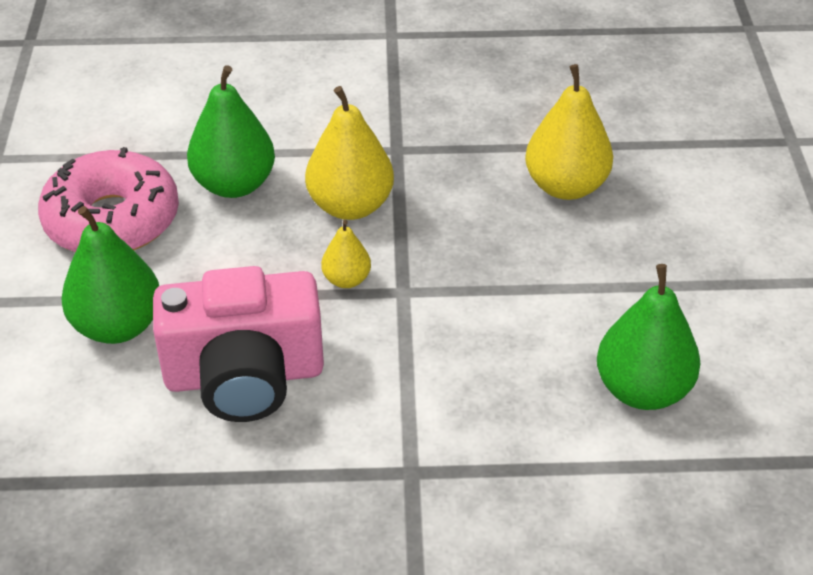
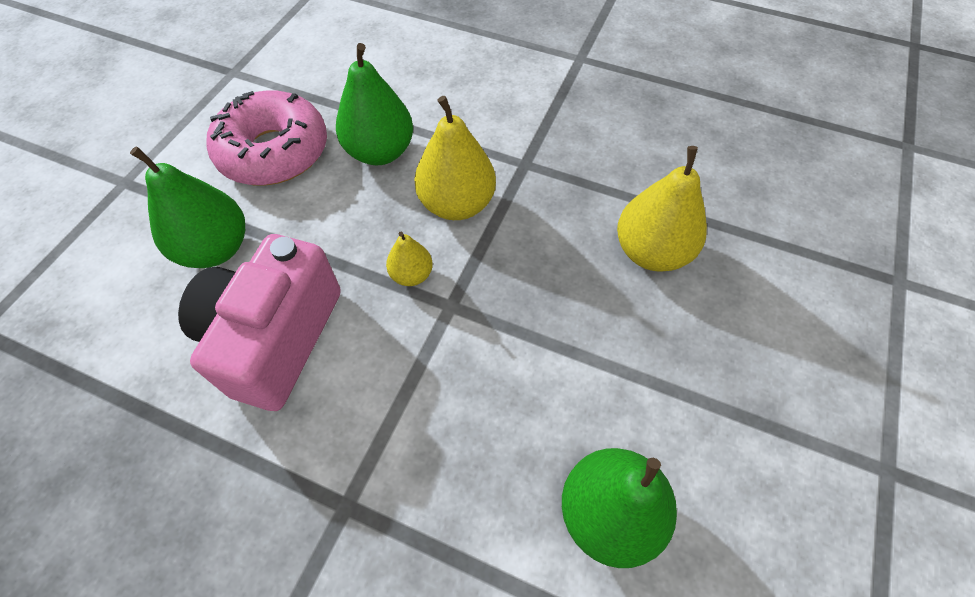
camera: 25 degrees right, 15 degrees up
(244, 376) = (275, 338): pink camera -> pink camera turned 90 degrees clockwise

